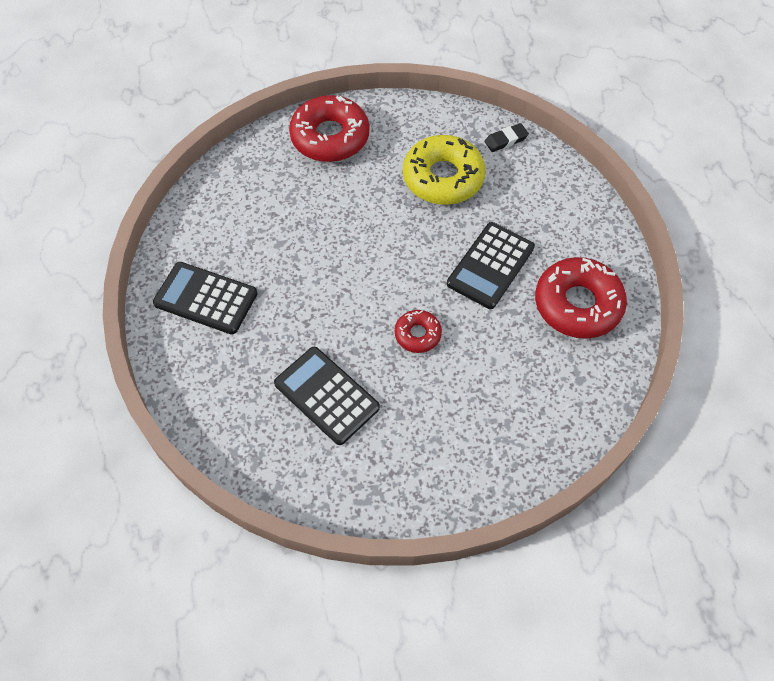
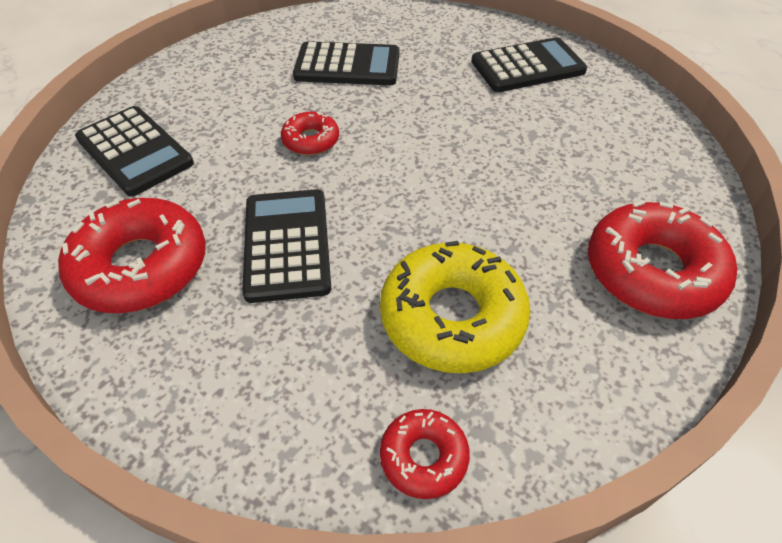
camera: 140 degrees right, 10 degrees down
(506, 140) = (423, 457): black eraser -> red donut
(540, 407) = (135, 151): none -> black calculator

